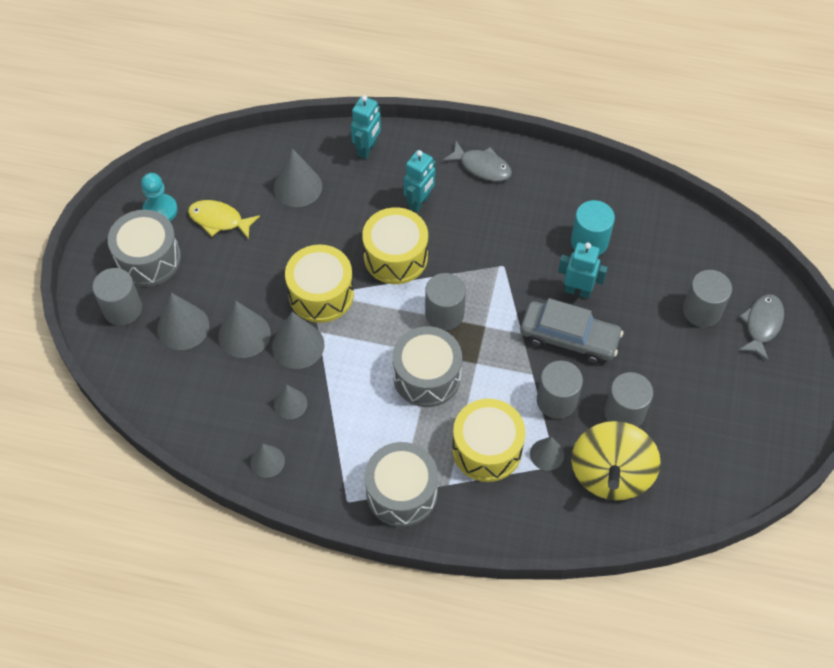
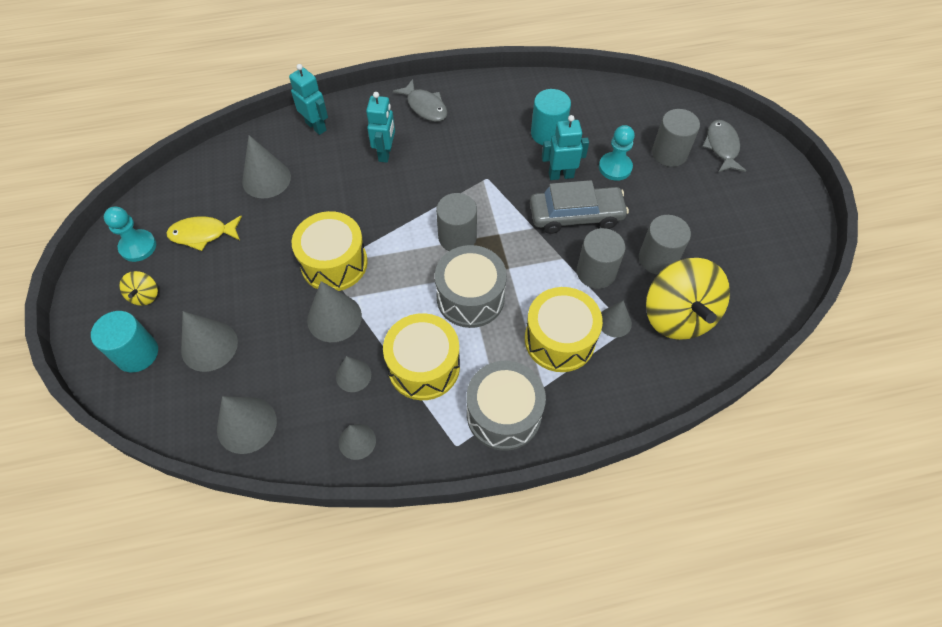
camera: 25 degrees left, 0 degrees up
(122, 309) = (137, 353): grey cylinder -> turquoise cylinder
(148, 259) = (145, 295): grey drum -> yellow spinning top
(244, 334) = (276, 329): grey cone -> grey cone (246, 425)
(367, 149) = (316, 126): turquoise robot -> turquoise robot turned 45 degrees counterclockwise
(395, 257) = (387, 205): yellow drum -> yellow drum (424, 366)
(482, 167) = (425, 107): grey fish -> grey fish turned 45 degrees clockwise
(636, 304) = (615, 167): none -> turquoise pawn

